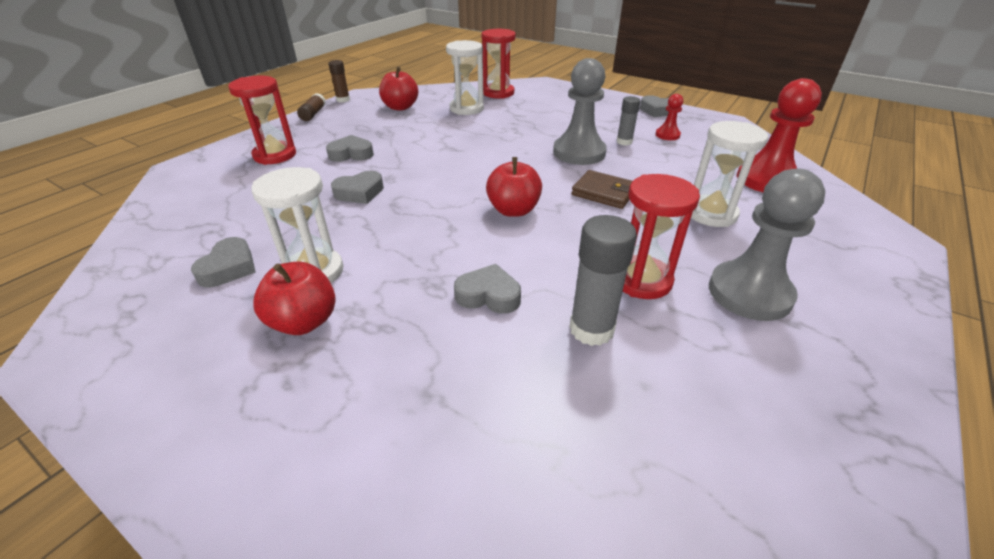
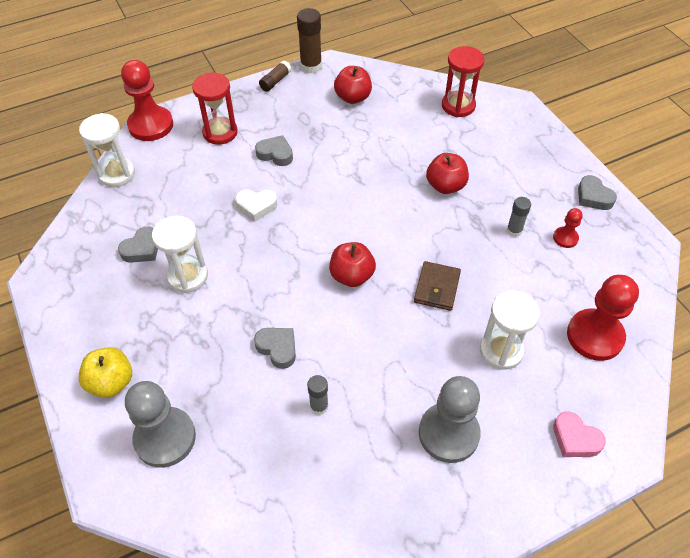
camera: 30 degrees right, 15 degrees up
(181, 169) = (151, 125): none -> red pawn
(262, 434) = (111, 382): none -> yellow apple
(304, 322) = (163, 316): red apple -> red apple (445, 186)
(343, 100) = (311, 66): brown glue stick -> brown glue stick, size x1.66
(360, 192) = (256, 206): grey heart -> white heart
(466, 109) = (410, 122): white hourglass -> white hourglass (117, 174)
(579, 153) = (459, 229): grey pawn -> grey pawn (165, 438)
(591, 329) = (319, 406): grey glue stick -> grey glue stick, size x0.60
(604, 193) = (437, 288): brown wallet -> brown wallet turned 45 degrees clockwise
(642, 280) = (385, 385): red hourglass -> none
(852, 249) = (575, 439): none -> pink heart

